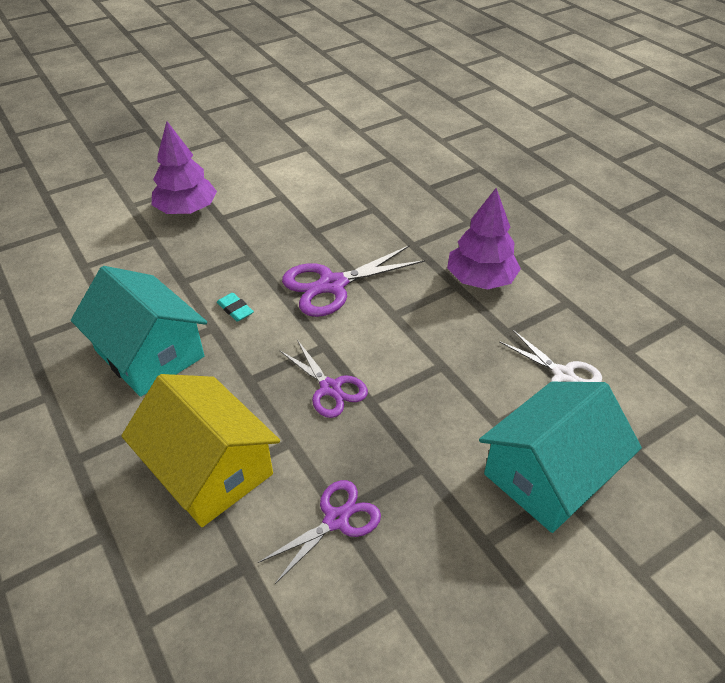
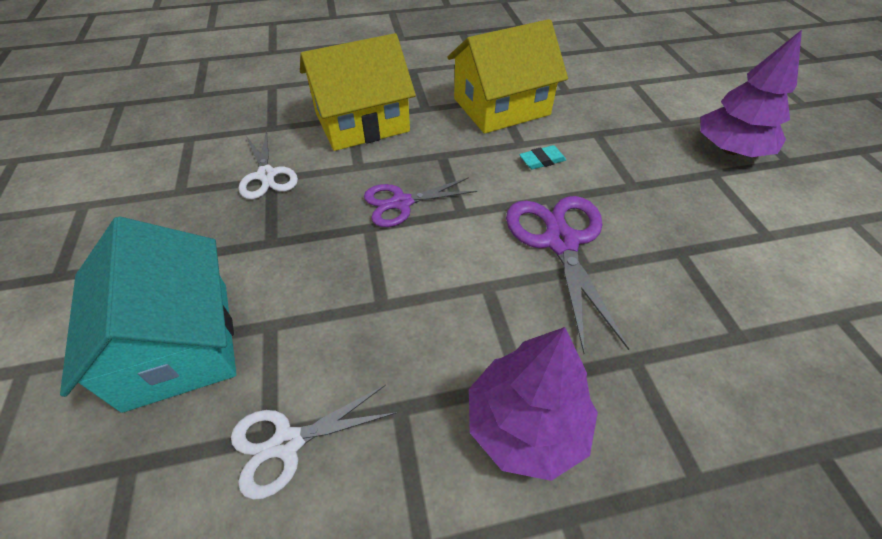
camera: 110 degrees right, 5 degrees up
(149, 353) = (501, 106): turquoise house -> yellow house
(336, 520) = (266, 175): purple scissors -> white scissors

